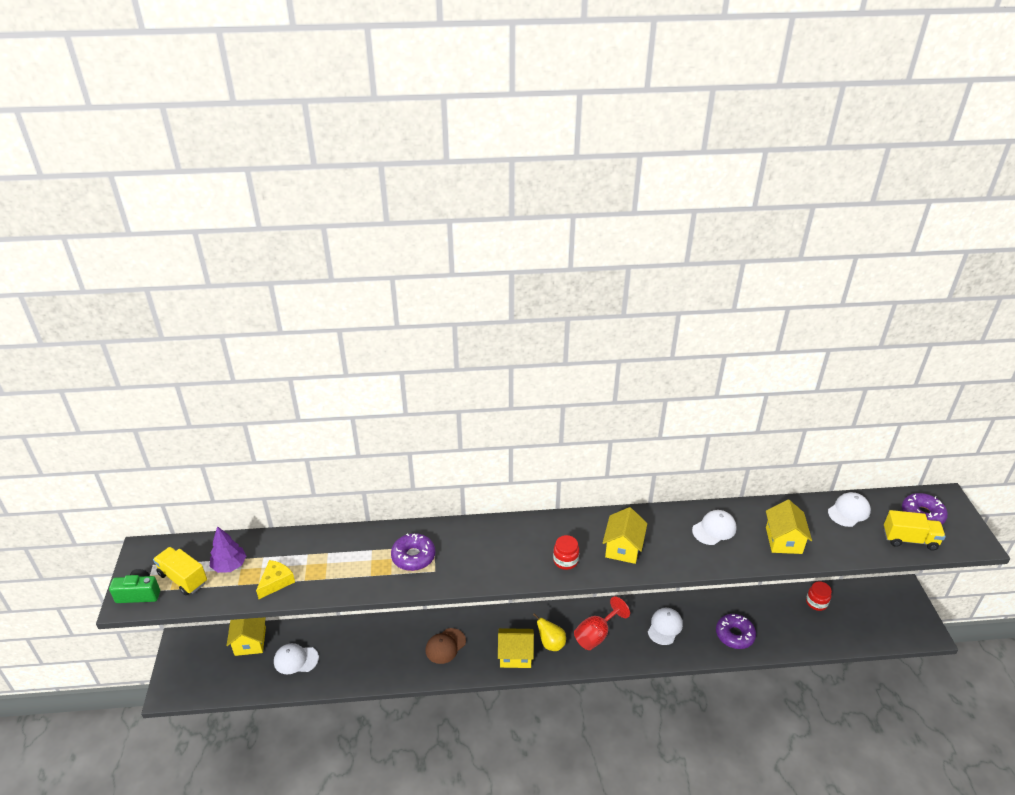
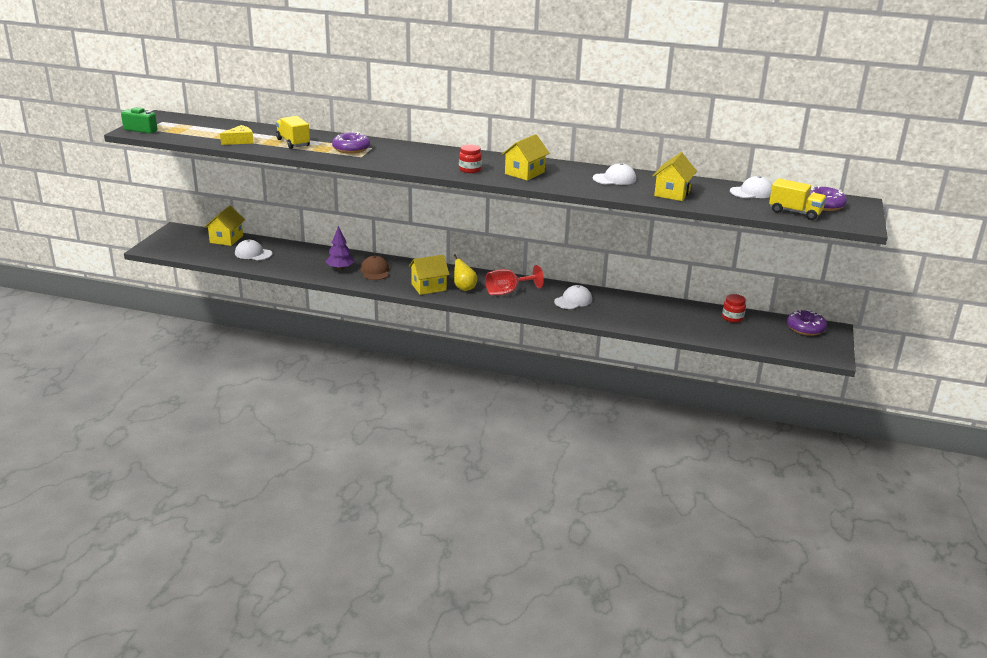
camera: 20 degrees right, 10 degrees down
(183, 578) = (177, 129): yellow truck -> yellow truck (293, 143)
(229, 565) = (214, 130): purple tree -> purple tree (340, 268)
(445, 646) = (375, 271): brown cap -> brown cap turned 105 degrees clockwise
(515, 655) = (428, 287): yellow house -> yellow house turned 45 degrees counterclockwise
(734, 635) = (635, 317): purple donut -> purple donut (805, 328)

